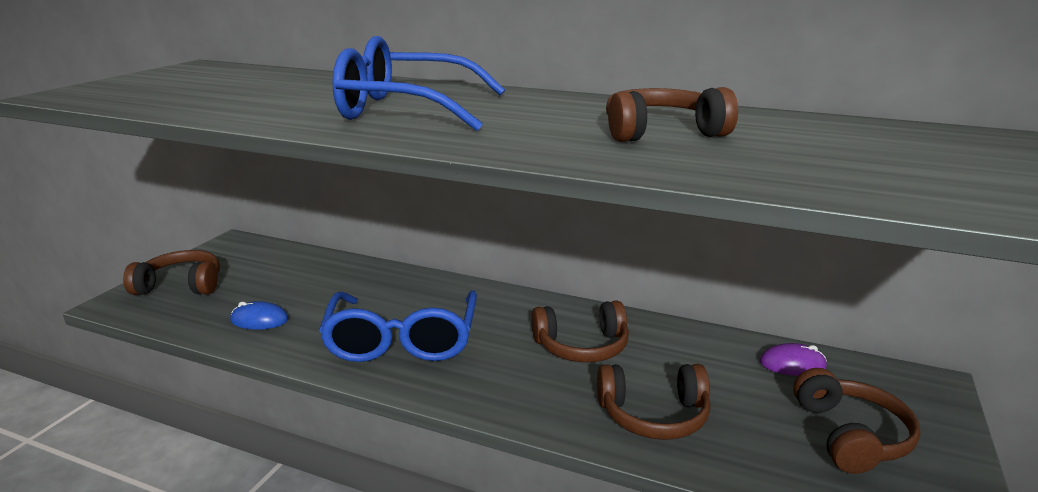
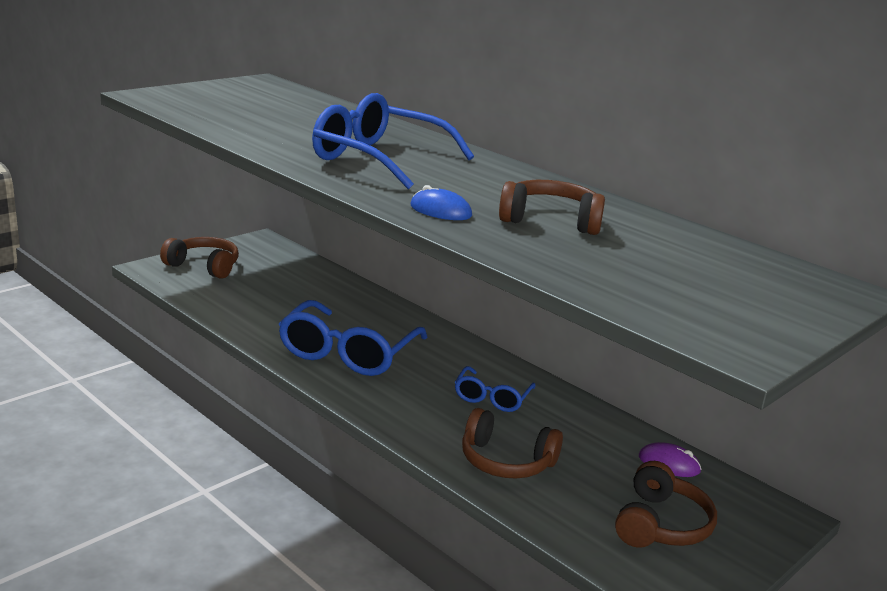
camera: 20 degrees right, 0 degrees up
(259, 320) = (248, 308): blue mouse -> blue mouse (440, 211)
(582, 346) = (492, 398): brown headphones -> blue glasses

